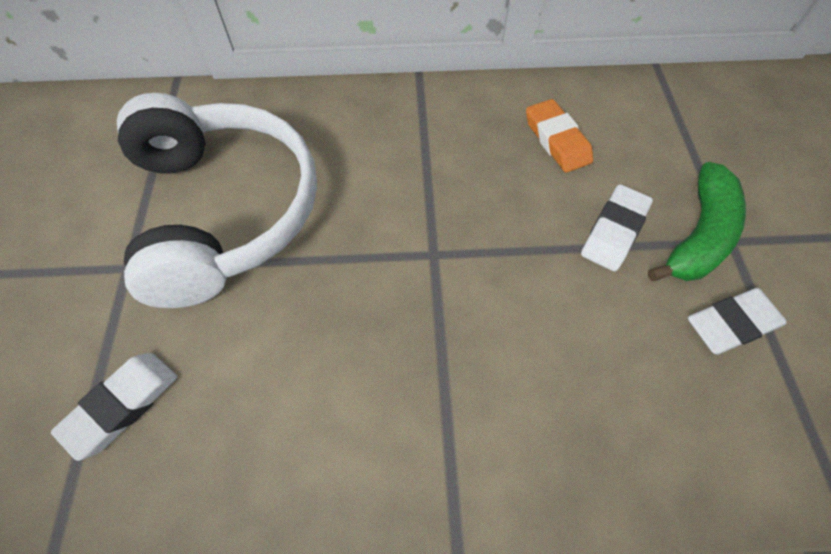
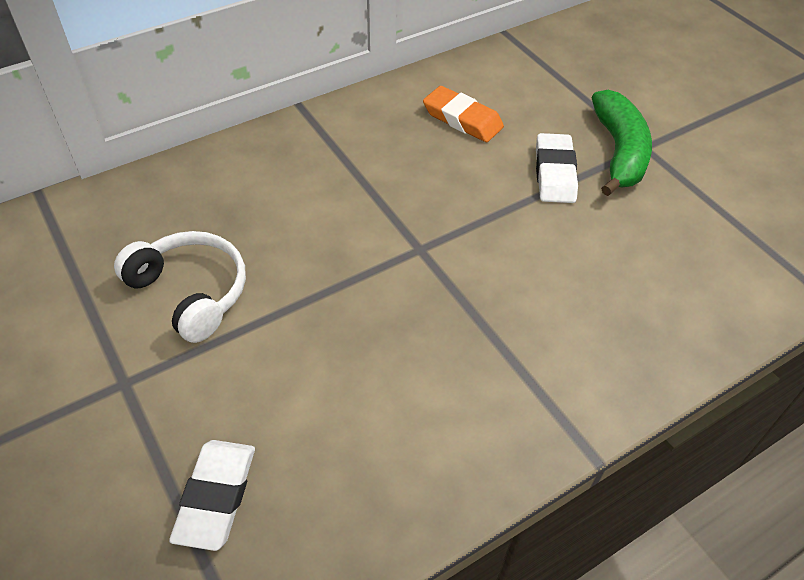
camera: 30 degrees left, 10 degrees down
(224, 211) = (190, 292): white headphones -> white headphones, size x0.53
(732, 324) = (680, 205): white eraser -> none

